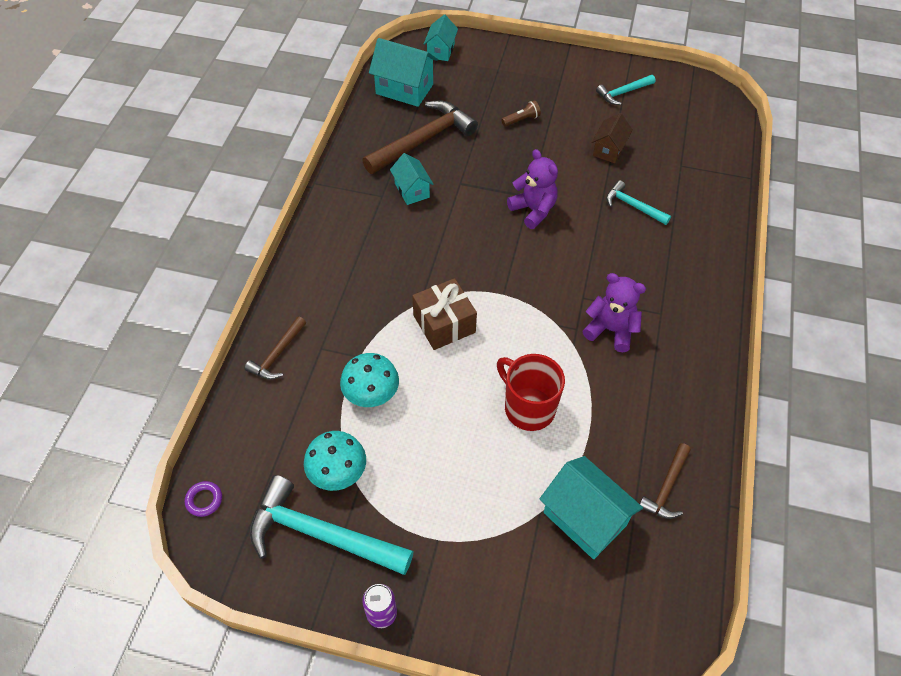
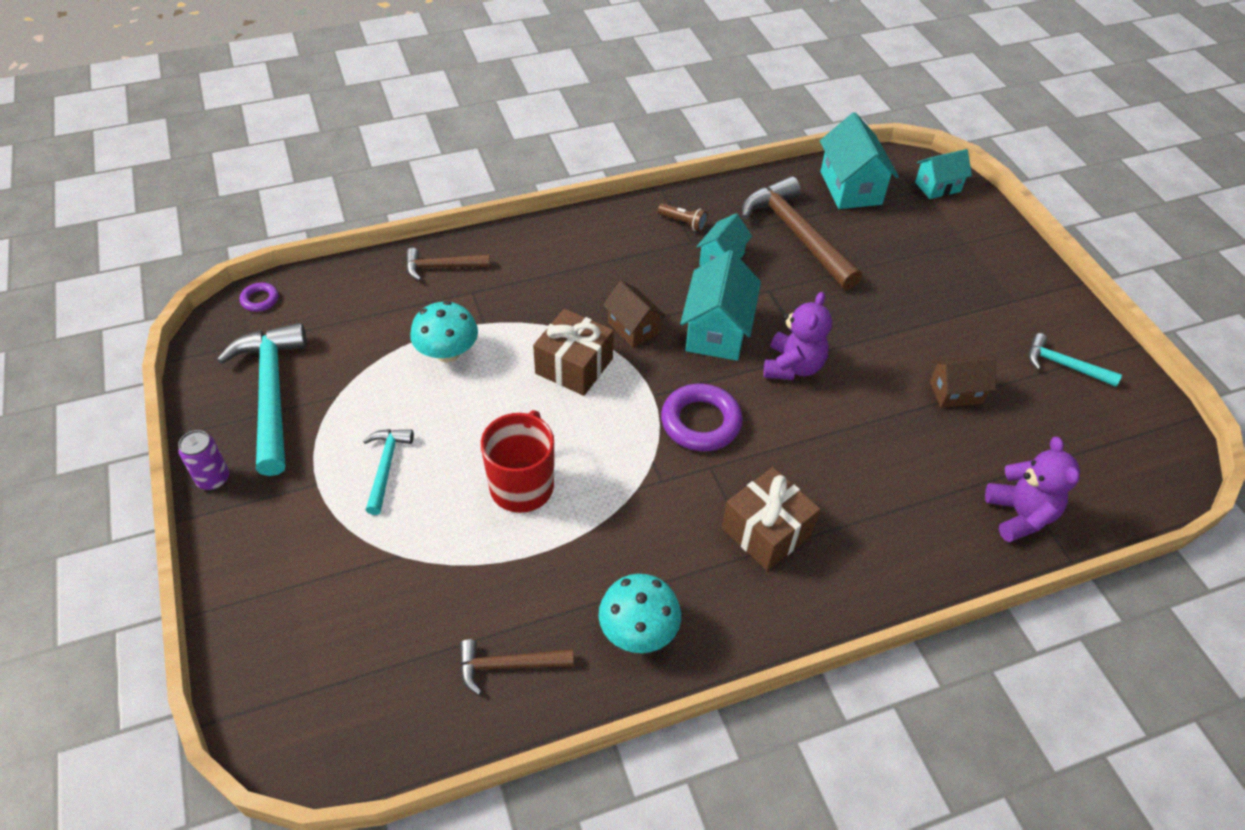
camera: 55 degrees right, 5 degrees down
(337, 472) = (344, 372): turquoise mushroom -> turquoise mushroom (638, 630)
(423, 140) = (797, 235): brown hammer -> brown hammer turned 135 degrees counterclockwise
(435, 272) = (633, 328): none -> brown house
(521, 120) = (913, 296): brown flashlight -> brown flashlight (683, 223)
(544, 282) = (700, 422): none -> purple ring
(584, 519) = (416, 600): turquoise house -> turquoise house (716, 331)
(610, 330) = (686, 514): purple teddy bear -> purple teddy bear (1020, 515)
(633, 206) = (892, 454): turquoise hammer -> turquoise hammer (386, 467)
(649, 298) = (766, 531): none -> brown gift

